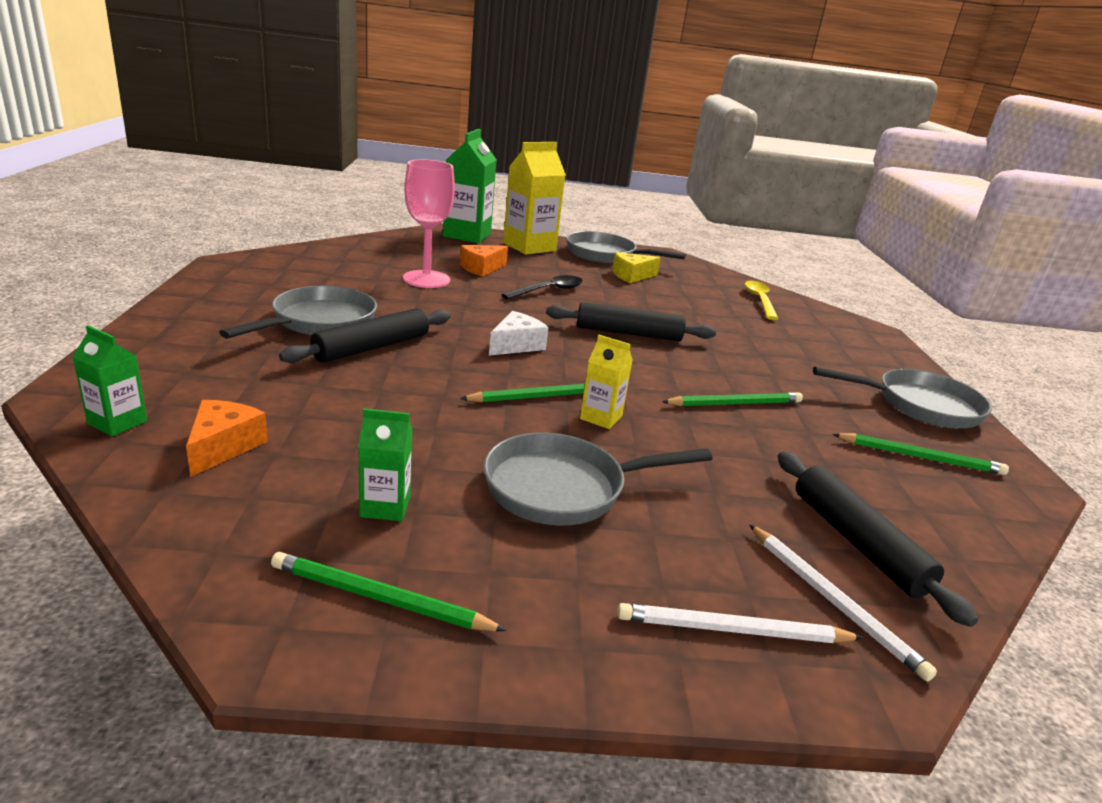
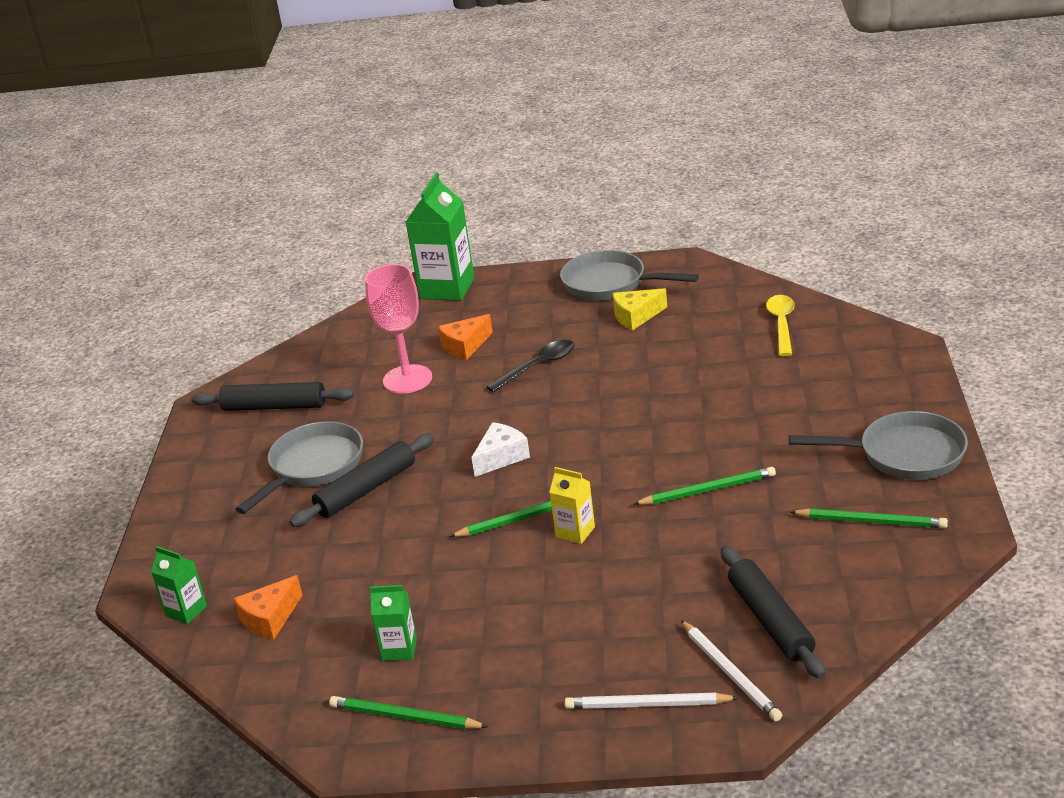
camera: 10 degrees right, 5 degrees up
(223, 447) = (270, 618): orange cheese -> orange cheese turned 150 degrees counterclockwise
(529, 247) = (519, 292): yellow carton -> none
(563, 488) = (536, 611): grey pan -> none
(628, 333) = (617, 415): black rolling pin -> black rolling pin (274, 407)

